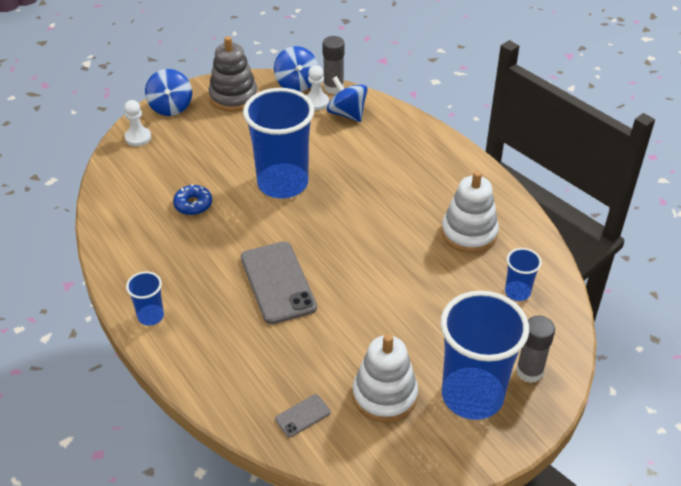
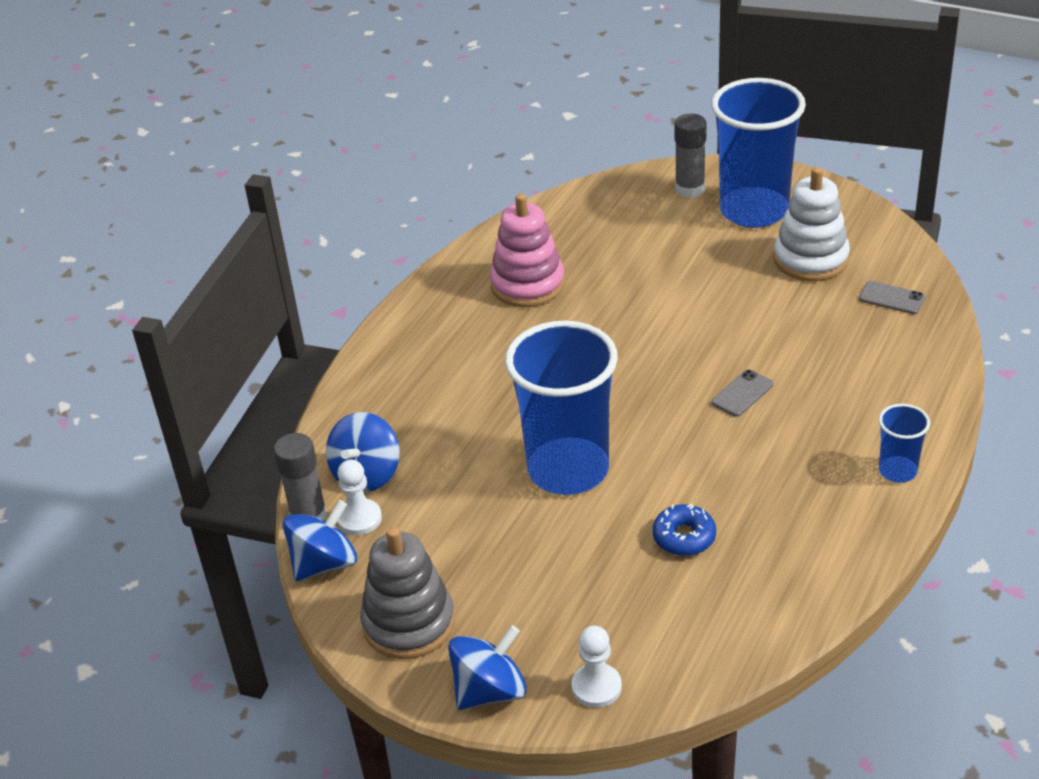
camera: 115 degrees left, 5 degrees down
(277, 282) = (742, 393): grey phone -> grey phone, size x0.47
(469, 233) = (527, 284): white stacking toy -> pink stacking toy
(517, 292) = (591, 226): blue cup -> none

